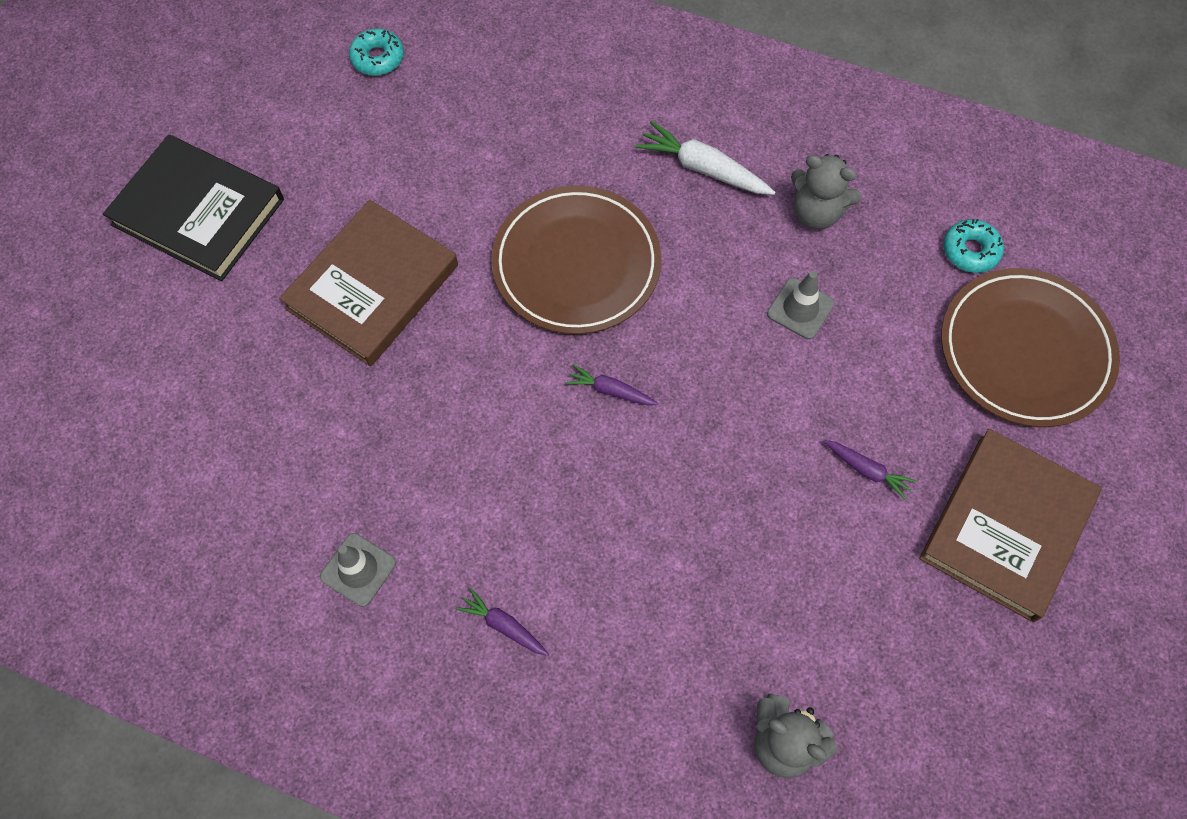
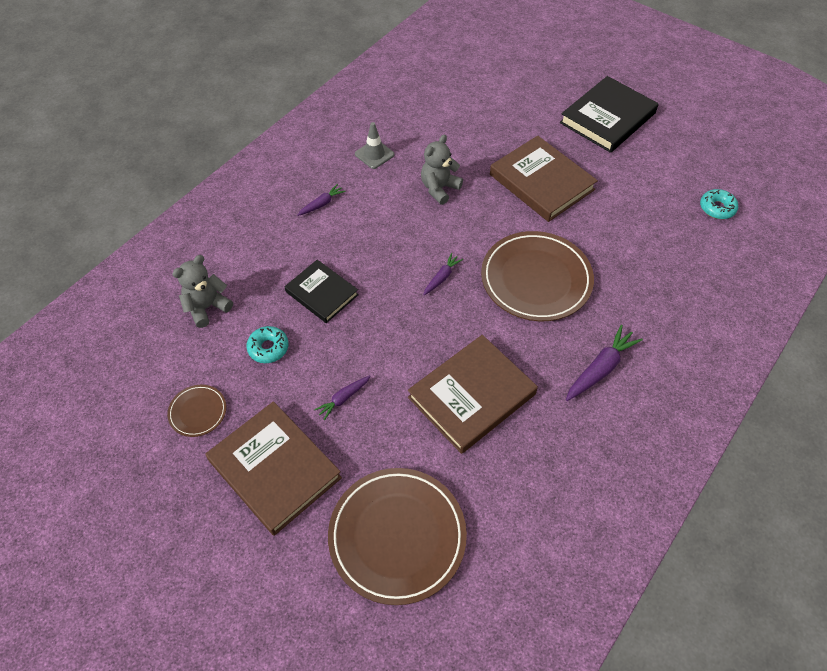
camera: 105 degrees right, 10 degrees down
(696, 561) = (322, 293): none -> black book
(703, 168) = (600, 368): white carrot -> purple carrot
(800, 308) = (472, 396): grey traffic cone -> brown book
(816, 212) = (549, 431): grey teddy bear -> grey teddy bear (439, 188)
(969, 672) = (198, 412): none -> brown plate
(970, 251) = (493, 530): turquoise donut -> turquoise donut (268, 348)

